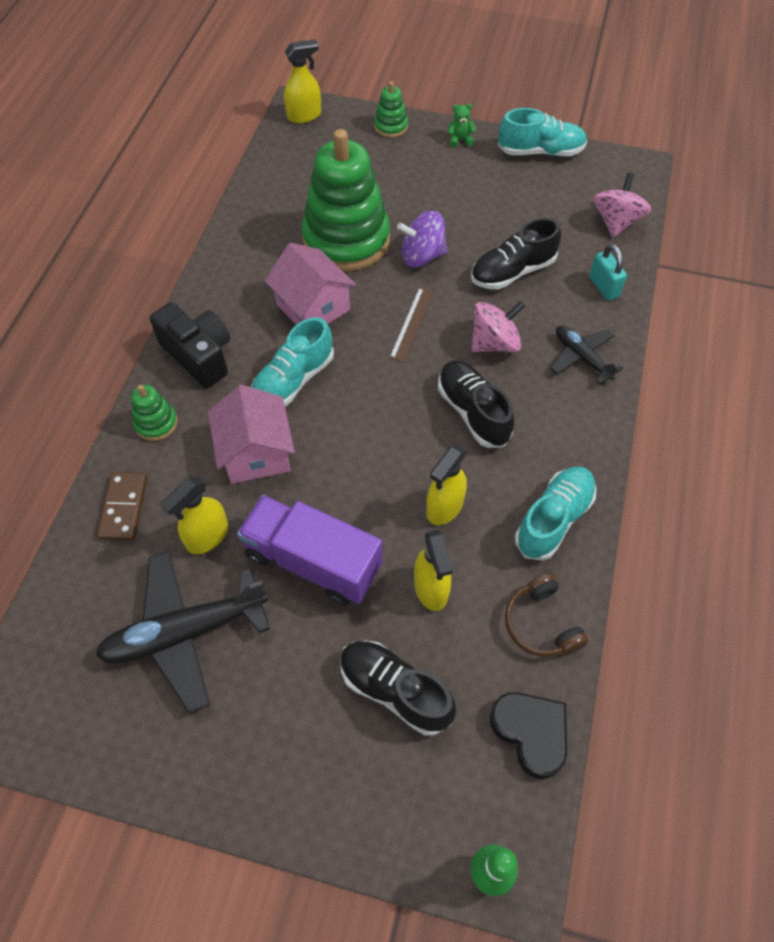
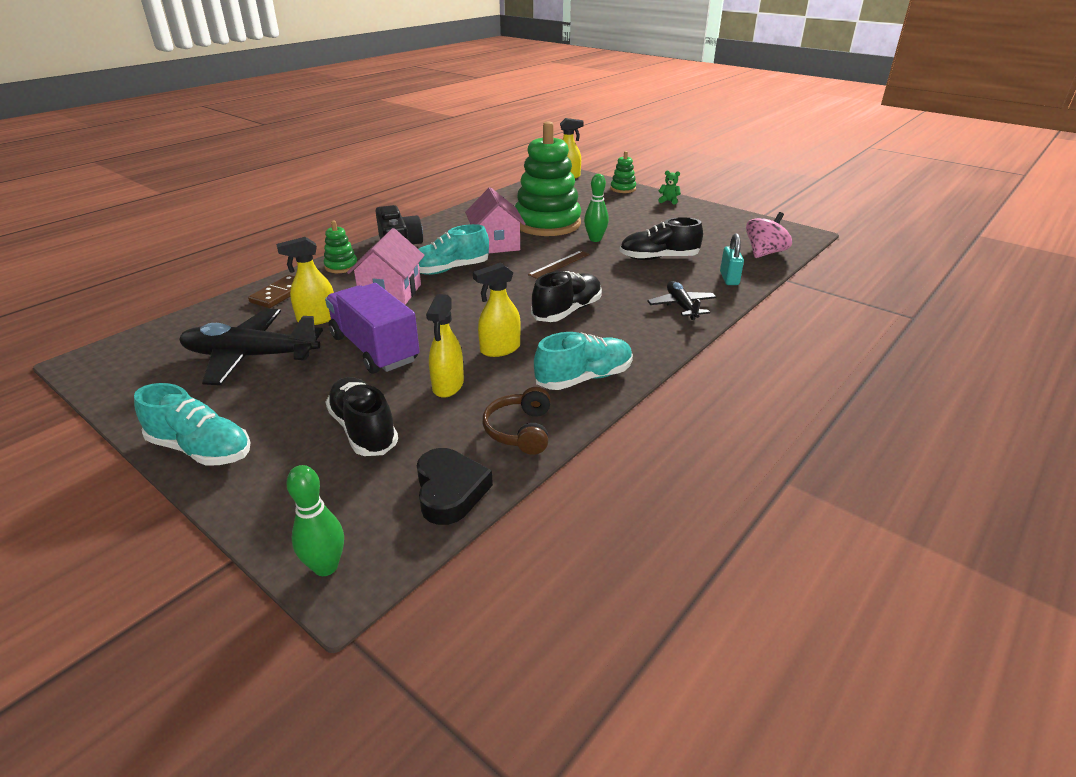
camera: 25 degrees right, 25 degrees down
(422, 256) = (595, 239): purple spinning top -> green bowling pin
(473, 412) = (567, 311): black shoe -> black shoe turned 45 degrees clockwise
(494, 343) = (614, 285): pink spinning top -> none
(540, 151) = (727, 215): turquoise shoe -> turquoise shoe (201, 449)

